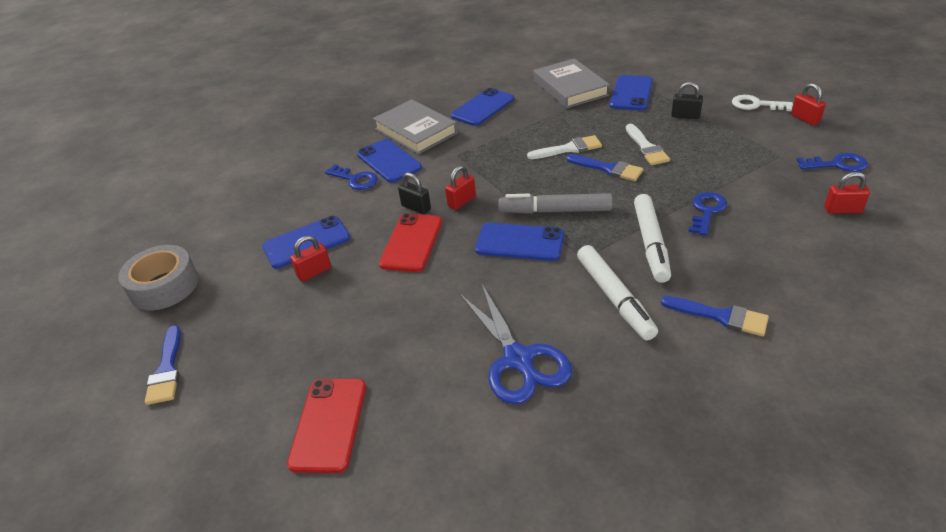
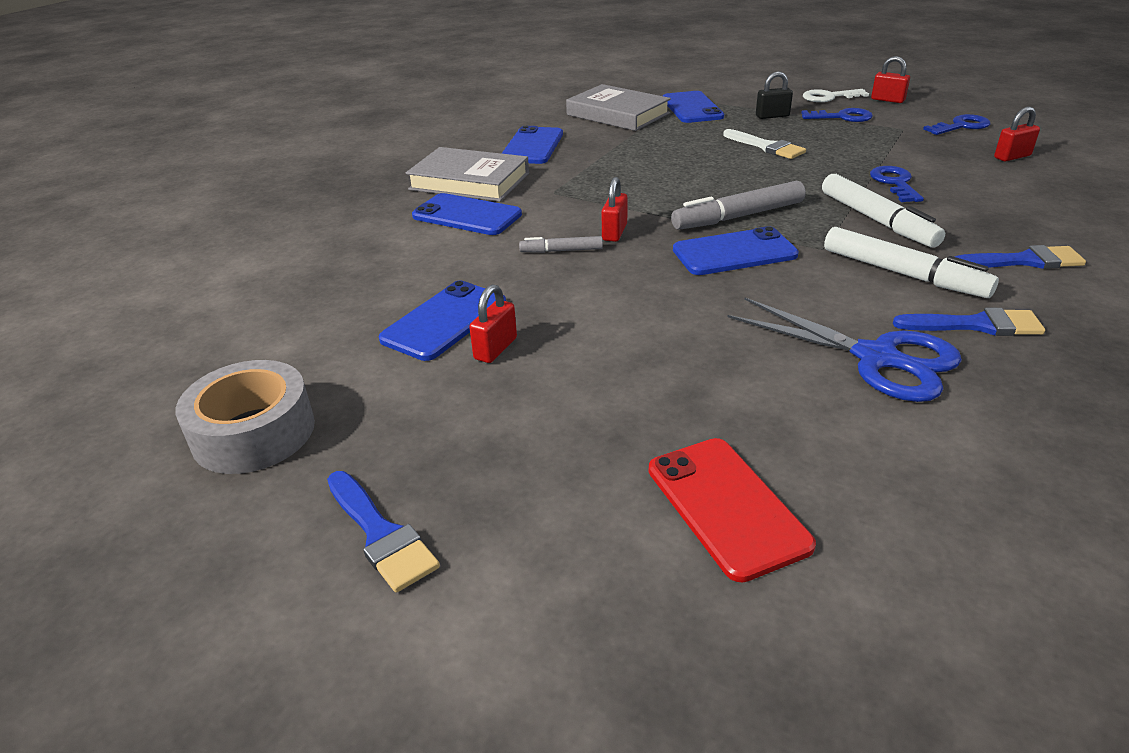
camera: 30 degrees left, 5 degrees down
(355, 179) = (440, 242): blue key -> blue key (842, 117)
(411, 242) = (599, 285): red phone -> none
(416, 207) = (561, 251): black padlock -> grey marker
(569, 149) = (683, 162): white brush -> none
(608, 169) = (749, 170): blue brush -> blue brush (976, 325)

